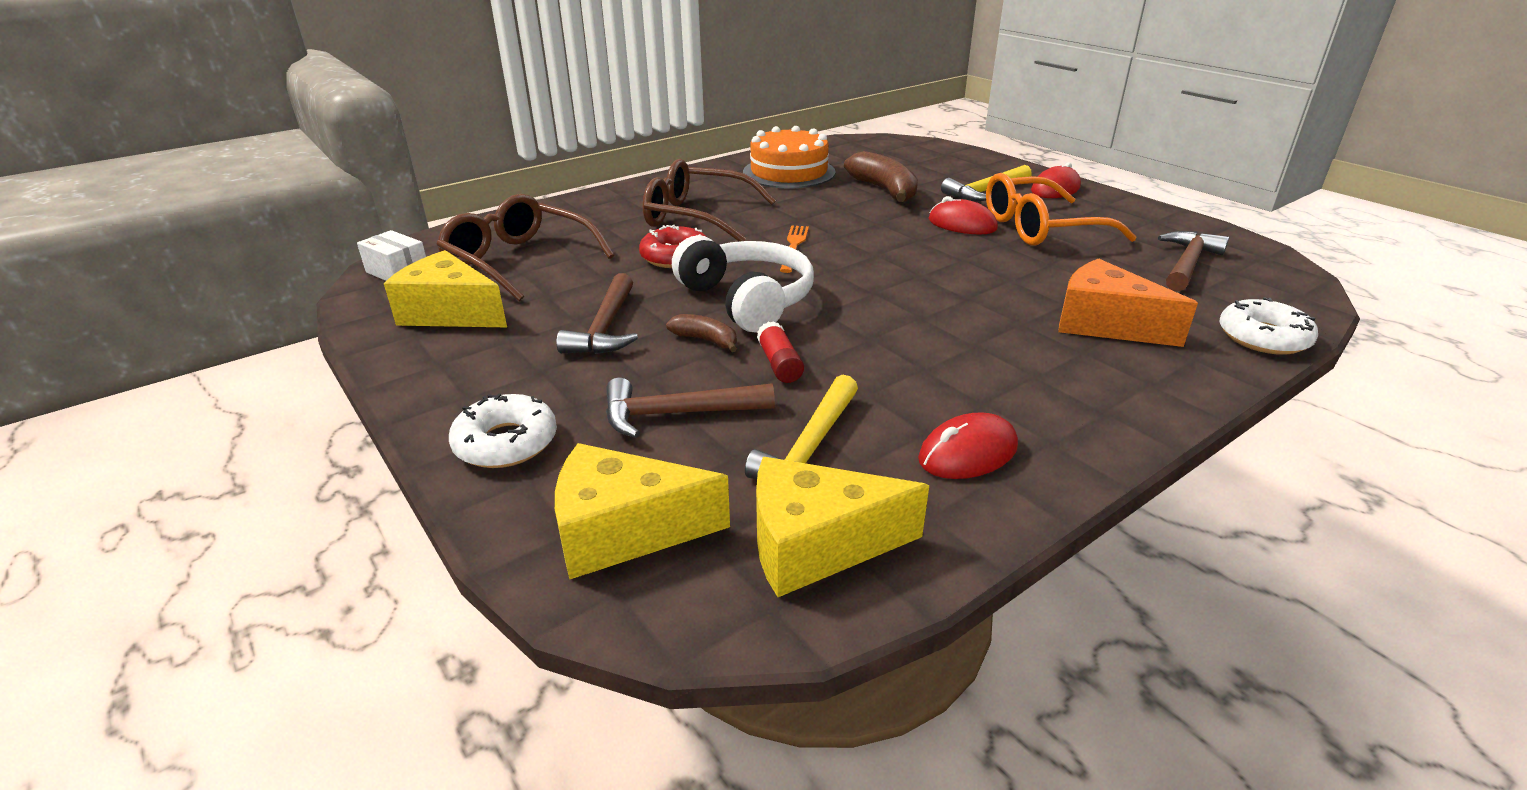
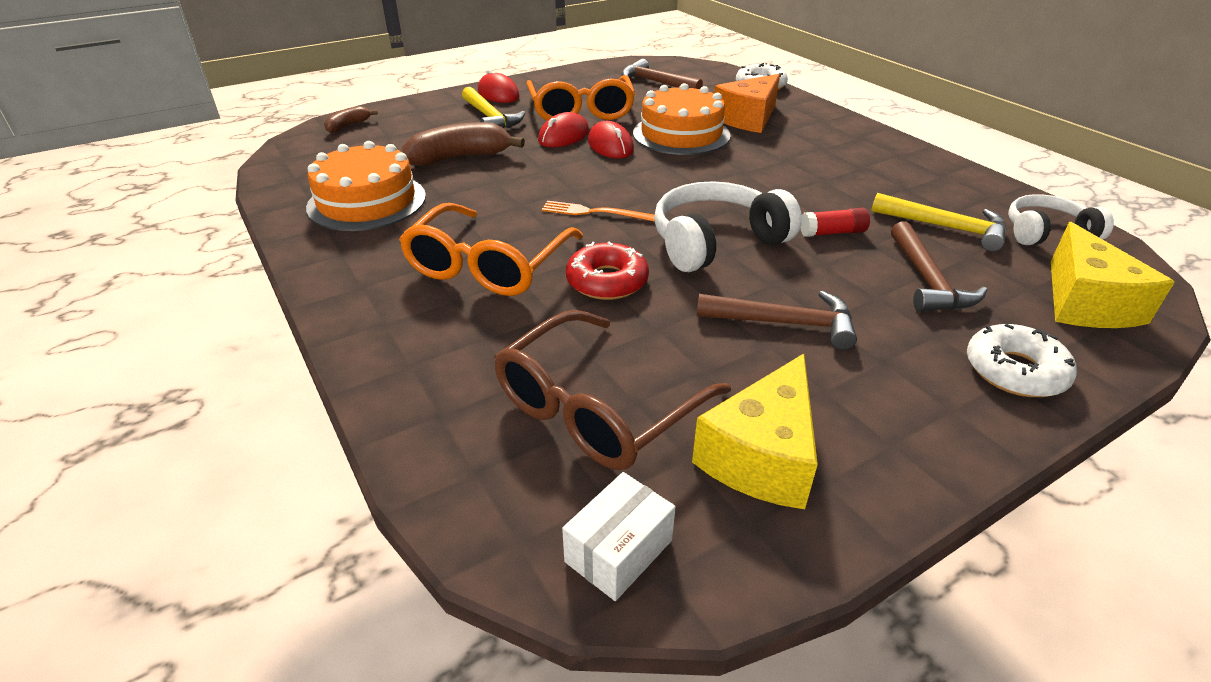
camera: 85 degrees left, 5 degrees up
(697, 217) = (488, 265): brown glasses -> orange glasses
(706, 340) = (799, 265): brown banana -> brown banana (348, 126)
(816, 546) = (1047, 233): yellow cheese -> white headphones
(967, 453) = (924, 179): red mouse -> red mouse (610, 146)
(1012, 281) = (681, 134): none -> orange cake

